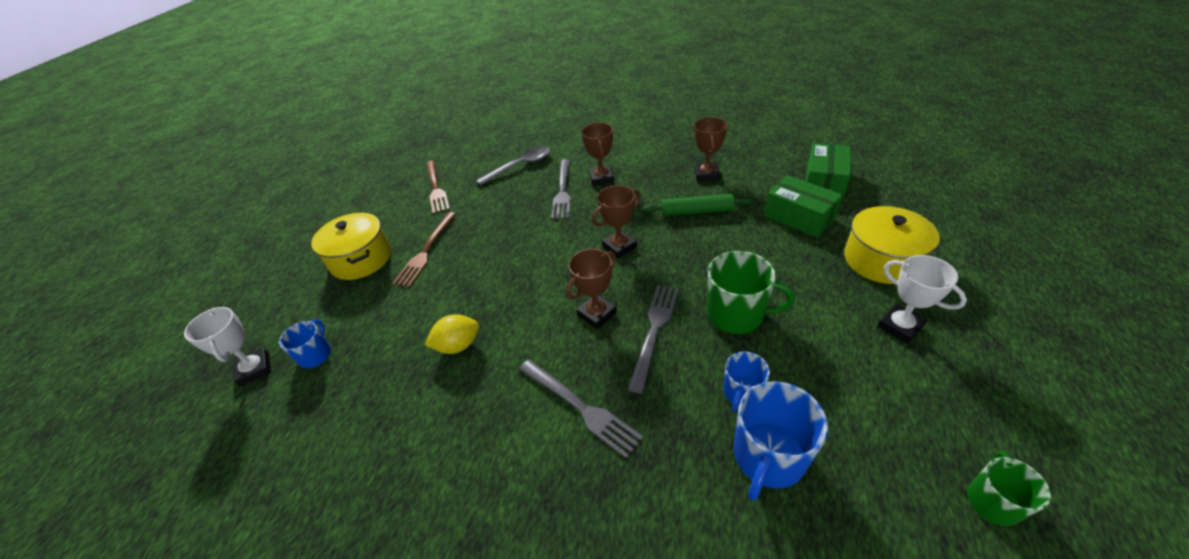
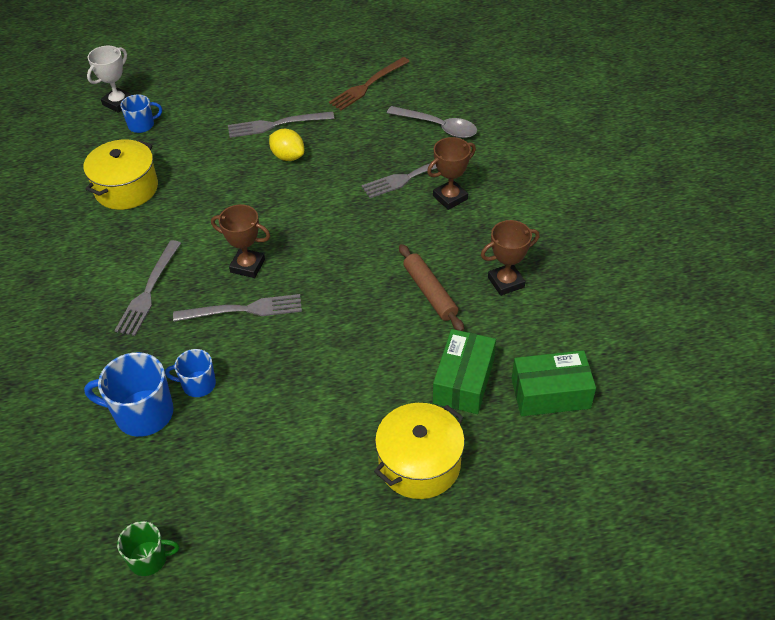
camera: 60 degrees right, 5 degrees up
(361, 259) = (248, 91): yellow pot -> yellow pot (126, 188)
(426, 251) = (276, 125): brown fork -> grey fork
(458, 345) = (180, 196): yellow lemon -> yellow lemon (288, 156)
(619, 247) = (343, 250): brown trophy -> none
(697, 211) = (430, 292): green rolling pin -> brown rolling pin
(736, 314) = (287, 361): green mug -> none
(899, 326) = (321, 487): white trophy -> none

